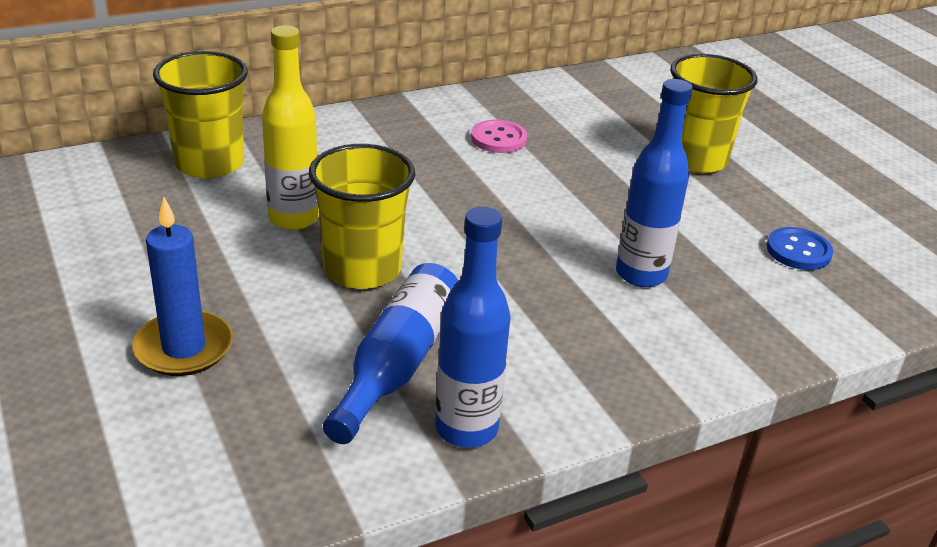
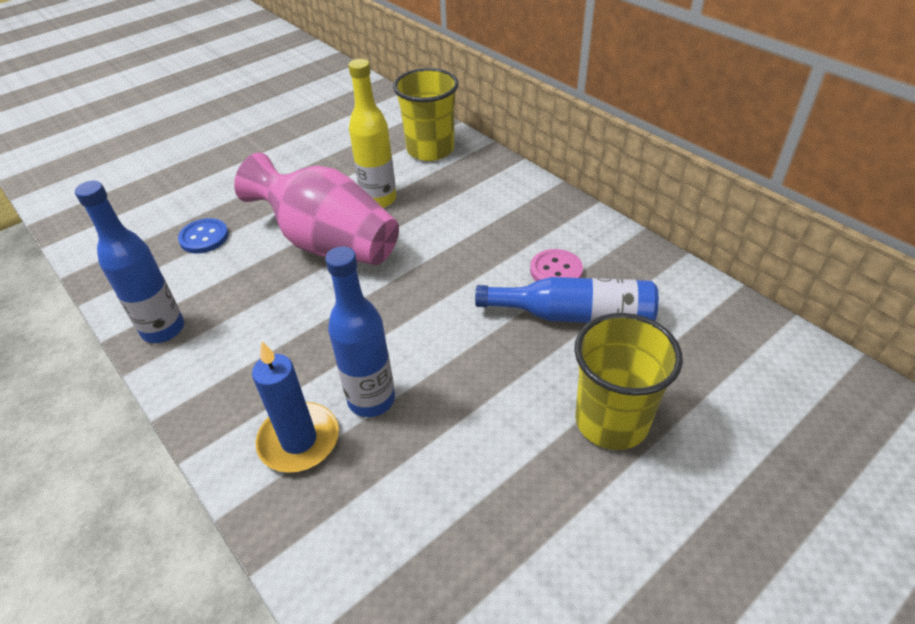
camera: 80 degrees right, 10 degrees up
(184, 348) = (230, 199): blue candle -> blue candle (299, 440)
(362, 269) = (328, 243): yellow cup -> pink vase
(398, 364) = (226, 284): blue bottle -> blue bottle (574, 315)
(798, 251) = (461, 534): blue button -> blue button (204, 237)

